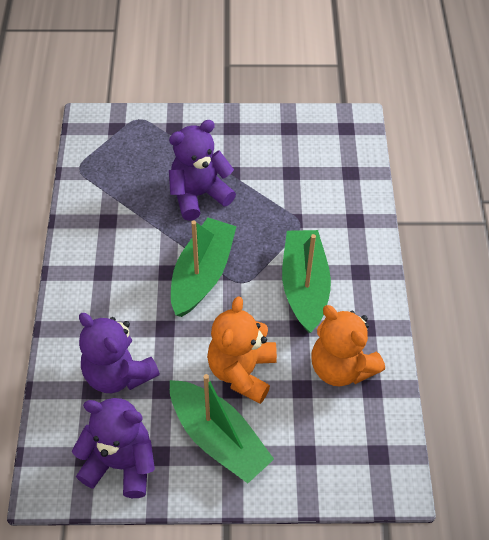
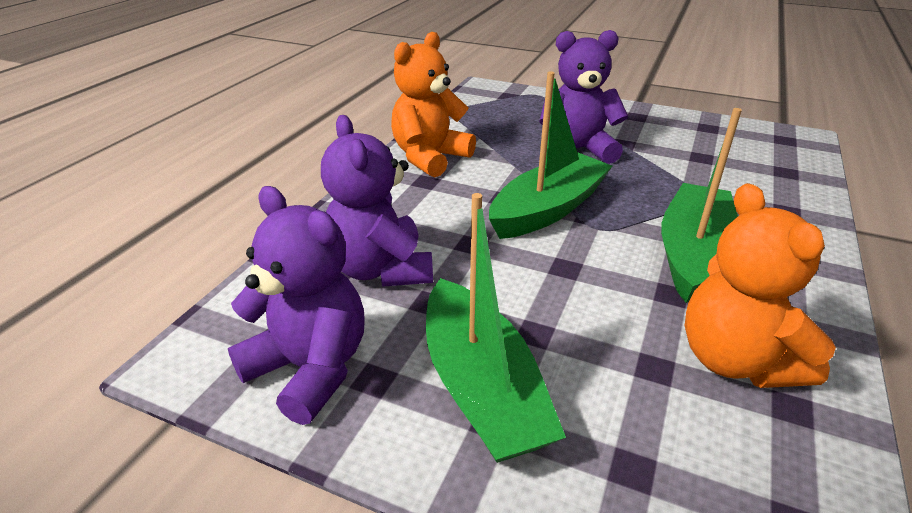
camera: 25 degrees right, 20 degrees down
(242, 371) = (560, 317): orange teddy bear -> orange teddy bear (430, 157)

